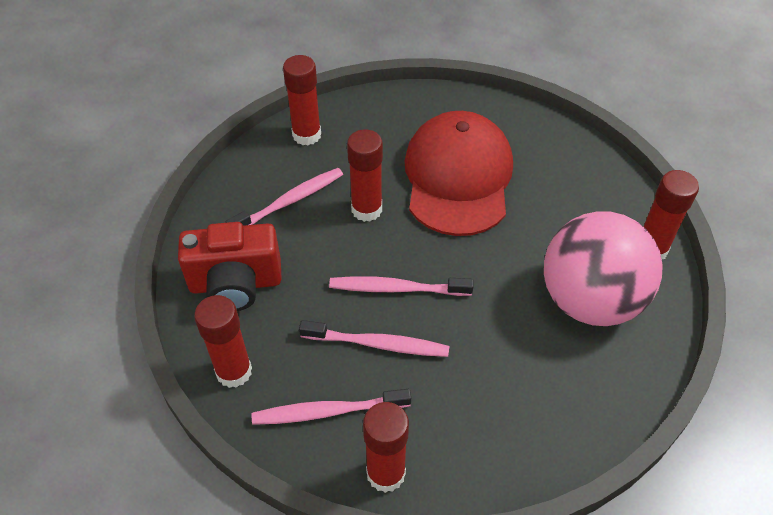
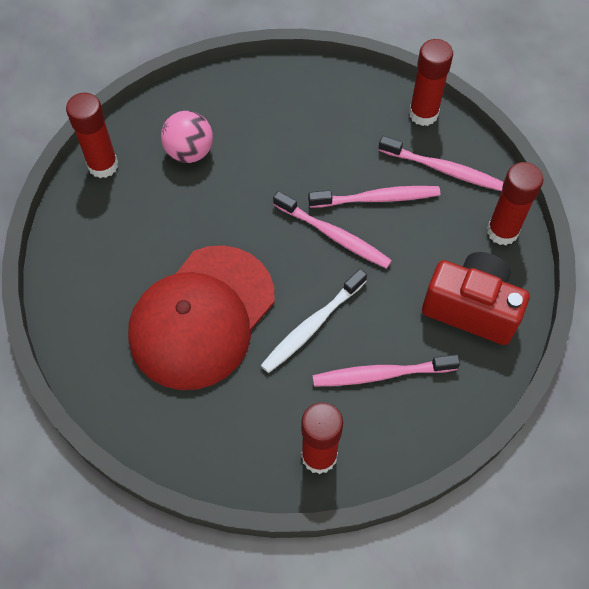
camera: 150 degrees left, 10 degrees up
(366, 209) = (312, 326): red glue stick -> white toothbrush
(378, 344) = (377, 198): pink toothbrush -> pink toothbrush turned 135 degrees clockwise
(590, 300) = (189, 152): pink ball -> pink ball, size x0.52

